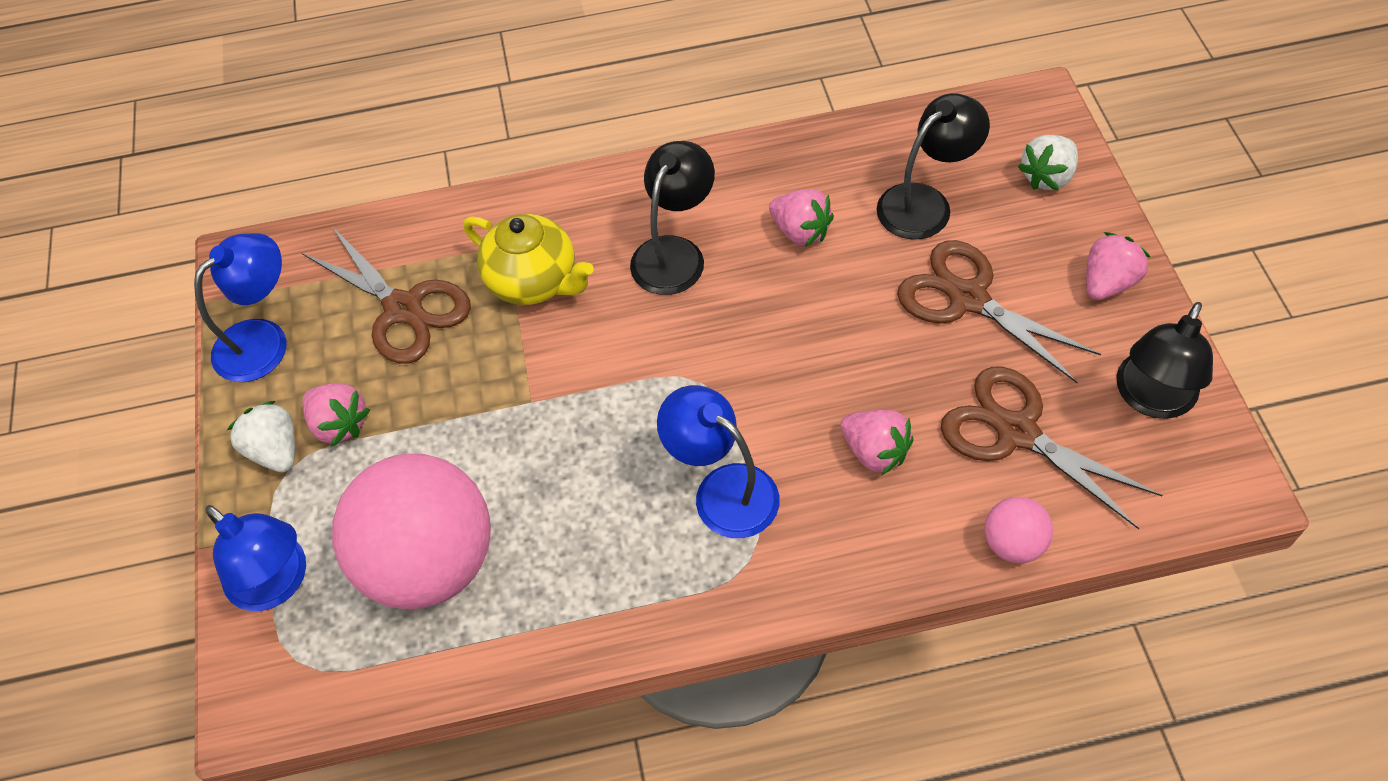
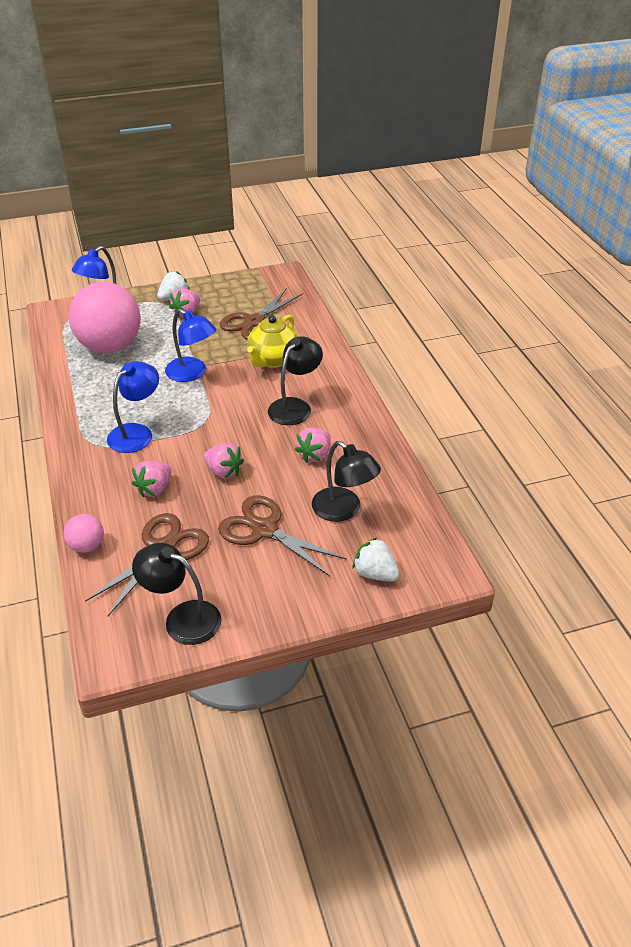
camera: 80 degrees right, 15 degrees down
(263, 340) = (236, 286): blue lamp -> blue lamp (192, 373)
(674, 253) = (295, 406): black lamp -> black lamp turned 75 degrees counterclockwise
(968, 299) = (264, 530): brown scissors -> brown scissors turned 90 degrees counterclockwise
(1107, 283) = (280, 601): pink strawberry -> pink strawberry (224, 471)

